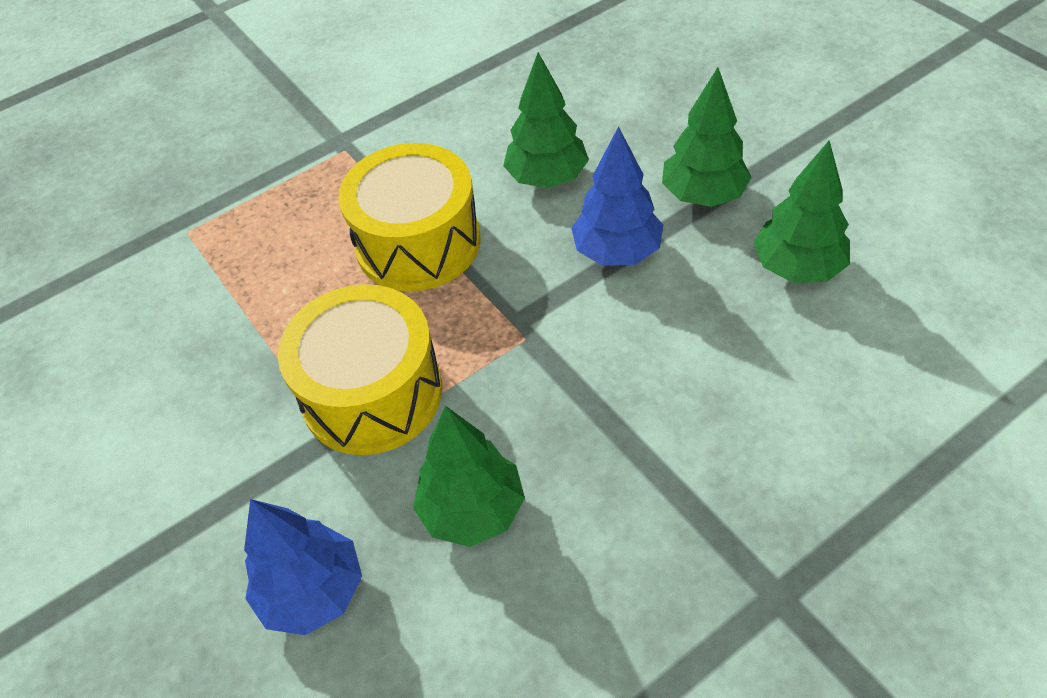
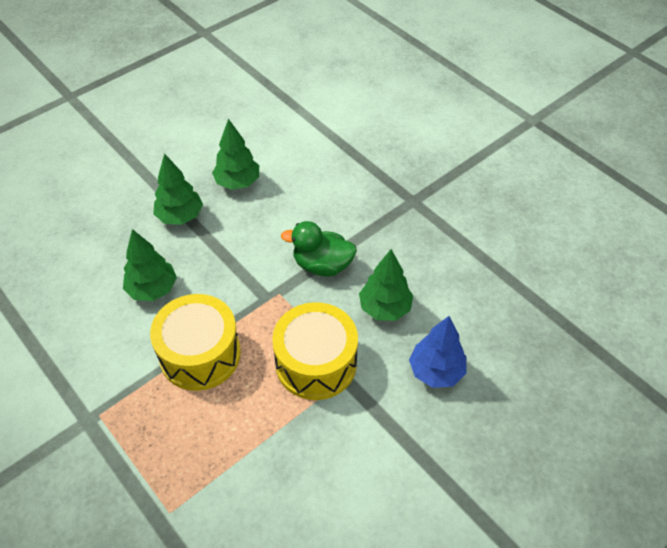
camera: 100 degrees left, 0 degrees up
(586, 405) = (322, 265): none -> green duck
(617, 252) = (219, 254): blue tree -> none

